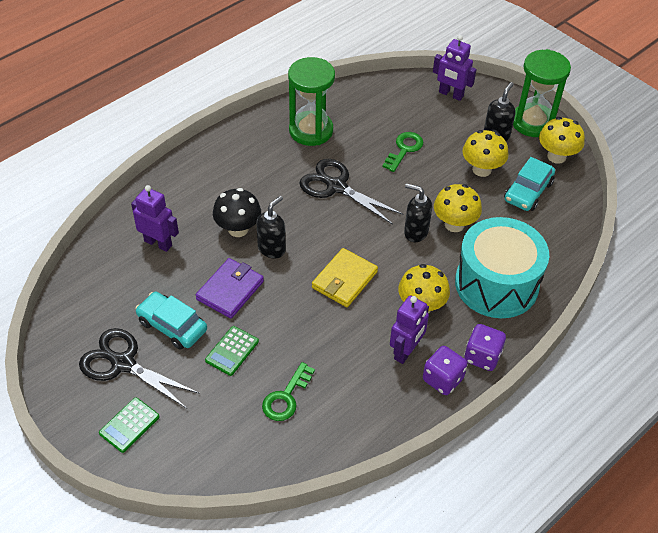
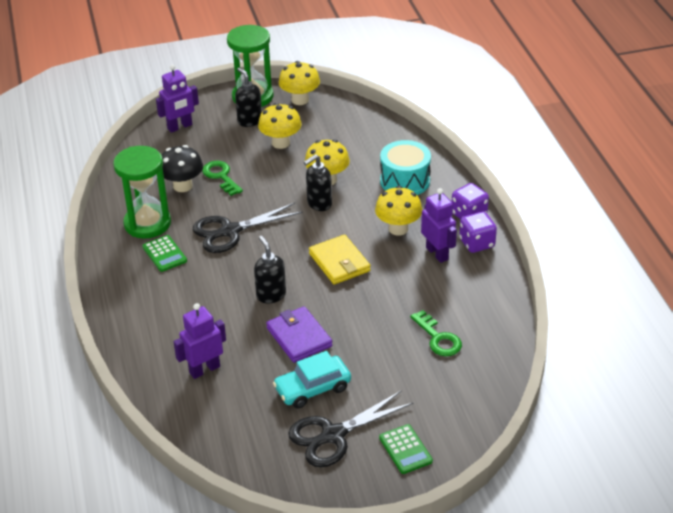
camera: 60 degrees left, 10 degrees down
(232, 351) = (368, 357): green calculator -> green calculator (164, 254)
(238, 229) = (230, 309): black mushroom -> black mushroom (182, 186)
(496, 284) = (405, 181): turquoise drum -> turquoise drum, size x0.66
(528, 191) = (324, 128): turquoise car -> none

